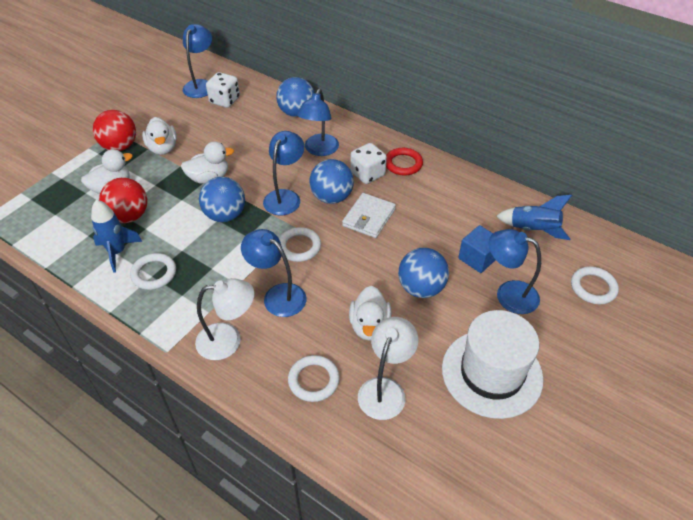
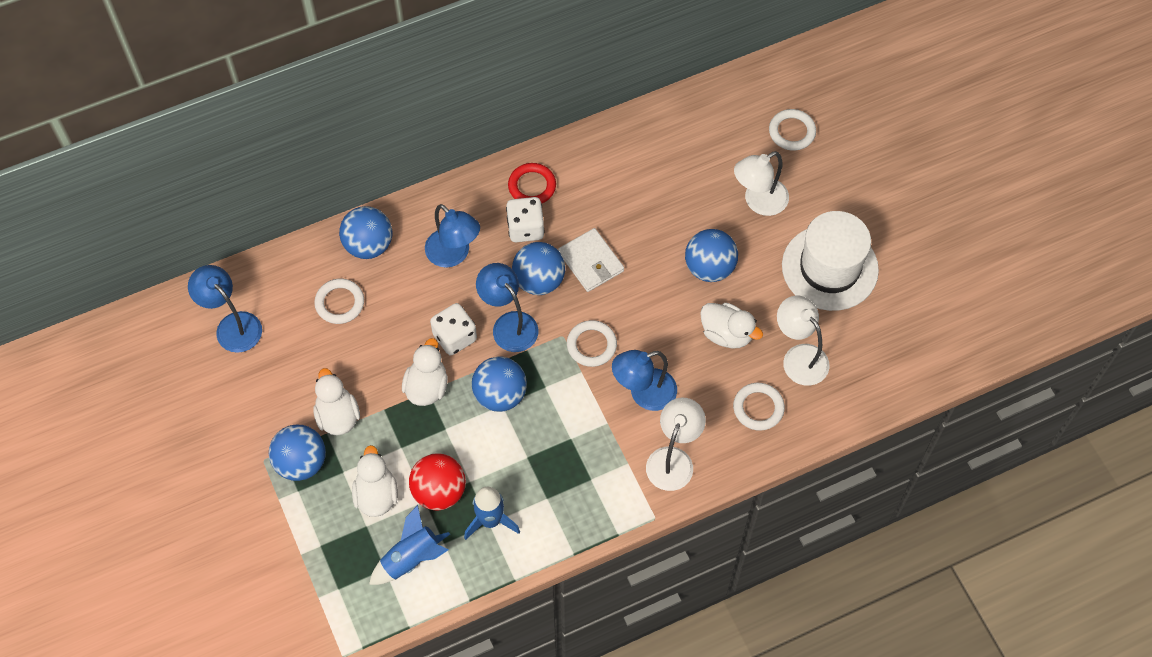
camera: 60 degrees left, 15 degrees up
(120, 146) = (301, 462): red ball -> blue ball
(154, 273) = (545, 495): white ring -> white ring (340, 303)
(163, 148) = (337, 416): white duck -> white duck turned 120 degrees counterclockwise
(225, 100) = (287, 312): white dice -> white dice (454, 337)
(477, 258) = (703, 200): blue cube -> none
(508, 294) = (758, 202): blue lamp -> white lamp
(533, 230) = (698, 131): blue rocket -> blue rocket (411, 558)

